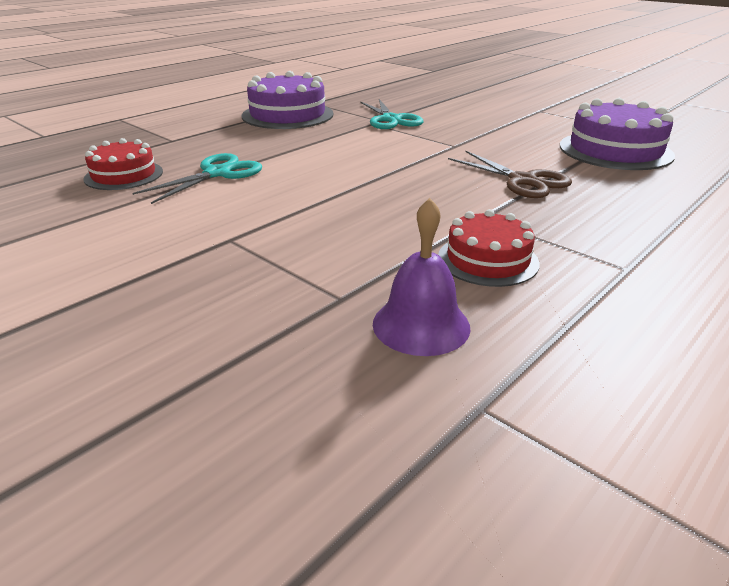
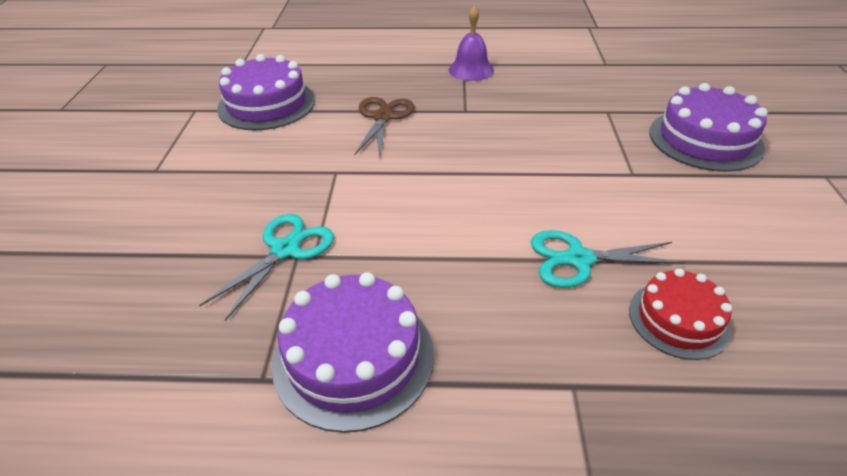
camera: 130 degrees left, 10 degrees up
(167, 323) = (705, 139): none -> purple cake
(421, 325) = (587, 88): purple bell -> purple bell (471, 70)
(488, 260) = (510, 93): red cake -> none

